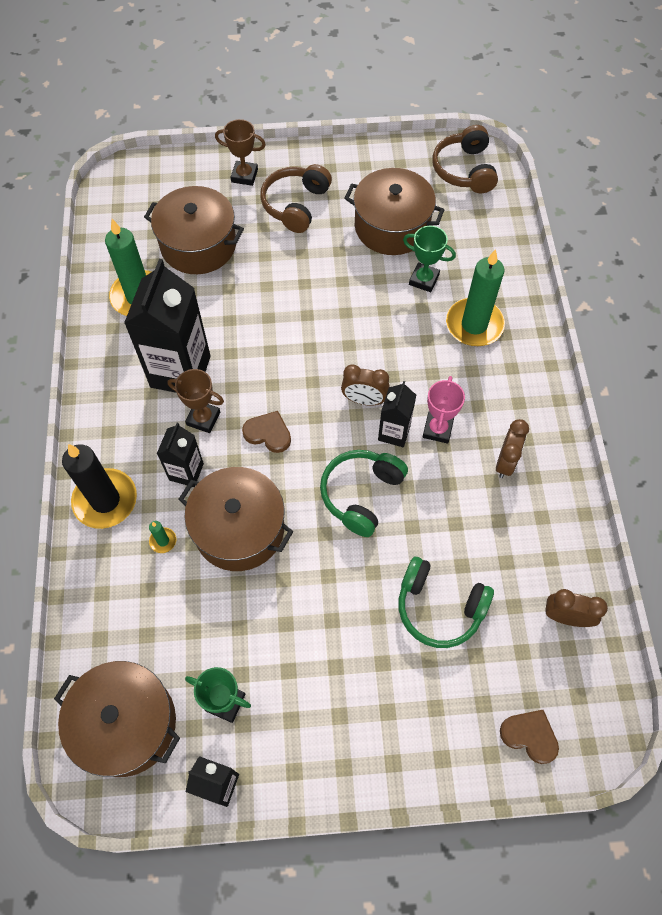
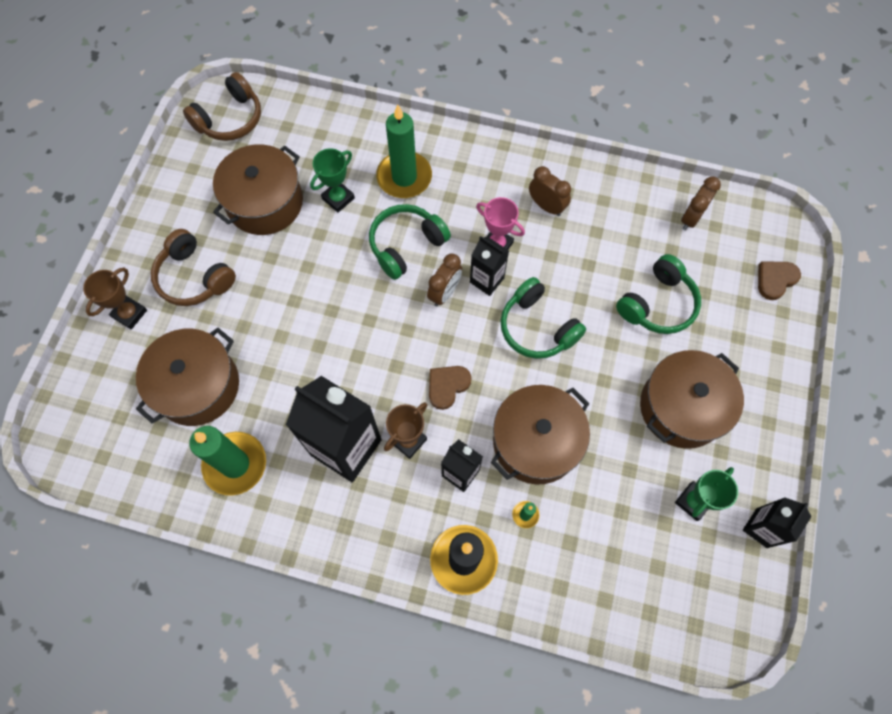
camera: 70 degrees left, 5 degrees up
(126, 724) = (691, 594): brown pot -> brown pot (682, 407)
(400, 351) = (406, 245): none -> green headphones
(464, 170) = (230, 119): brown headphones -> brown headphones turned 60 degrees counterclockwise

